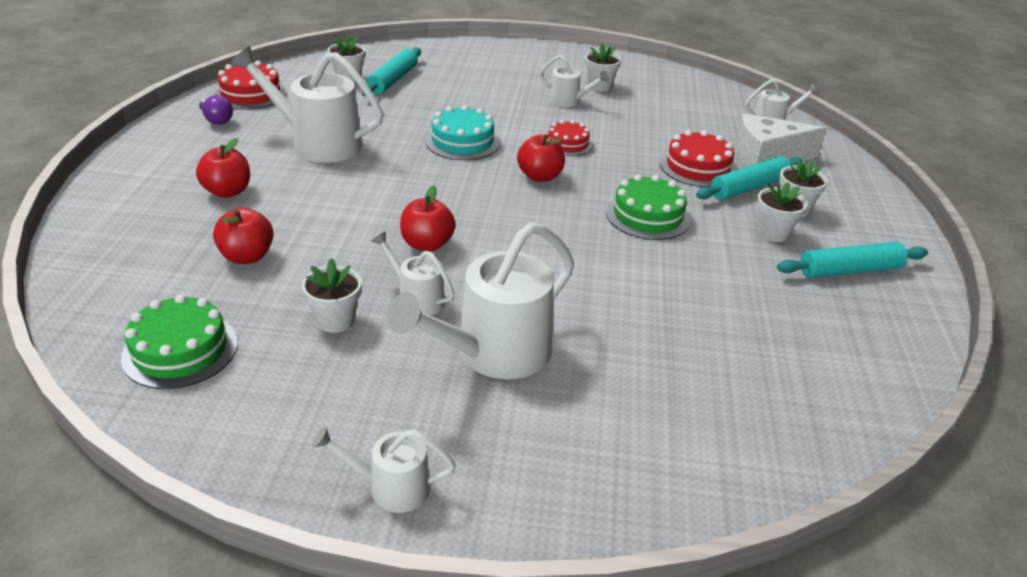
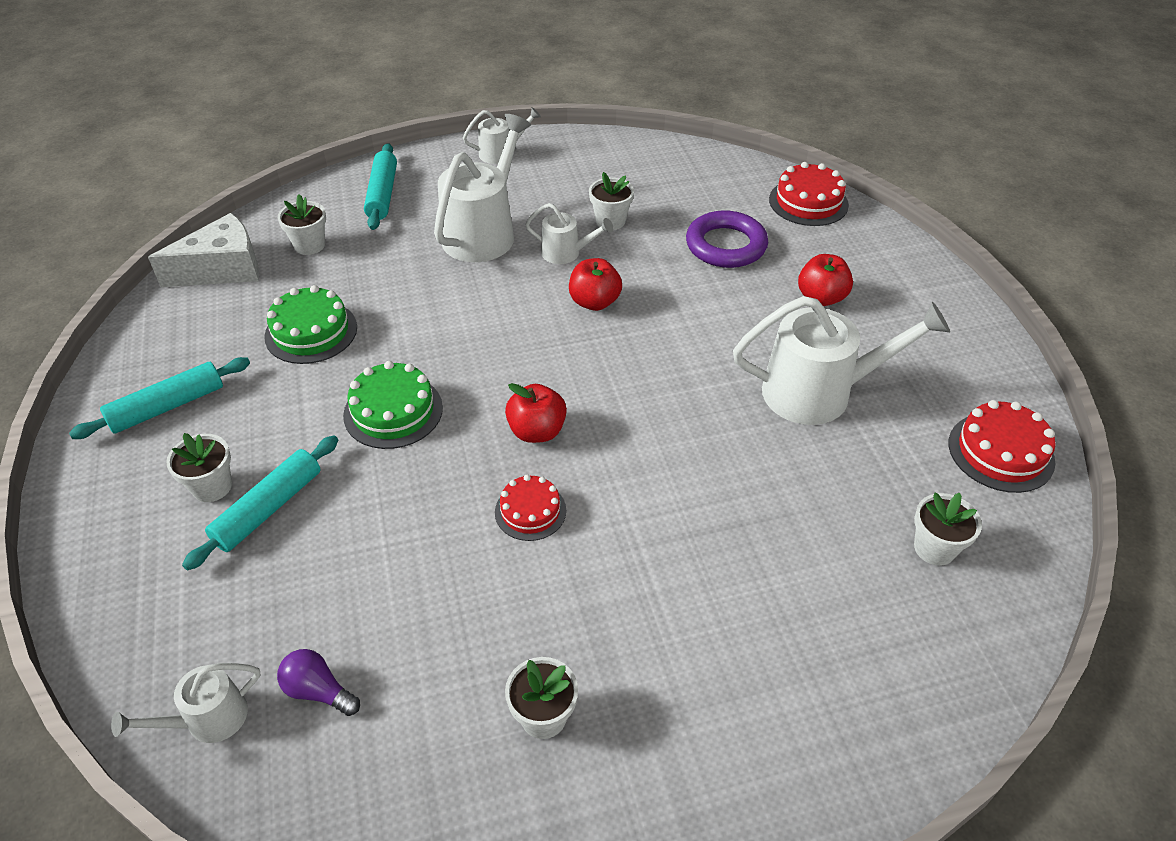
camera: 160 degrees right, 10 degrees up
(180, 350) = (688, 177): green cake -> green cake (311, 332)
(216, 120) = (967, 388): purple light bulb -> purple light bulb (318, 691)
(247, 256) = (726, 245): red apple -> purple ring
(393, 80) = (872, 574): turquoise rolling pin -> turquoise rolling pin (382, 194)
(462, 141) = (665, 461): turquoise cake -> none
(568, 101) = (575, 632): white watering can -> none
(697, 167) = (339, 528): red cake -> red cake (808, 202)
(766, 157) = (234, 596): white cheese -> white cheese (223, 269)
(772, 233) = (246, 434): white flower pot -> white flower pot (309, 245)

